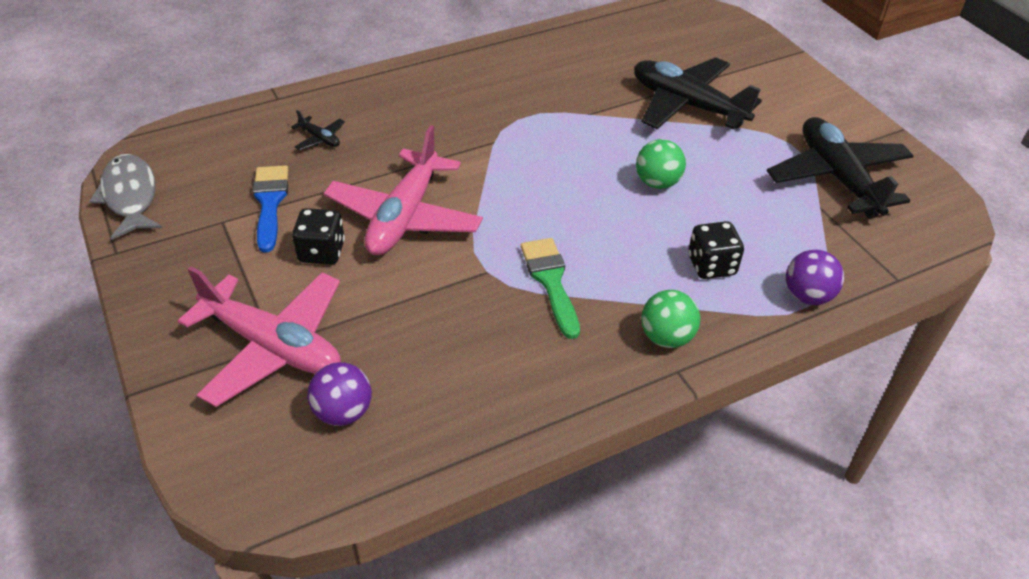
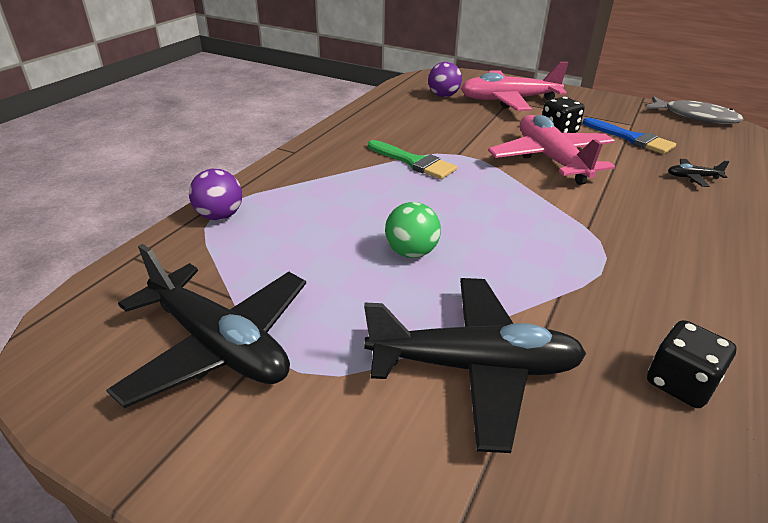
camera: 145 degrees right, 10 degrees down
(666, 337) = (313, 162): green ball -> none
(711, 265) = (311, 208): black dice -> black dice (680, 383)

